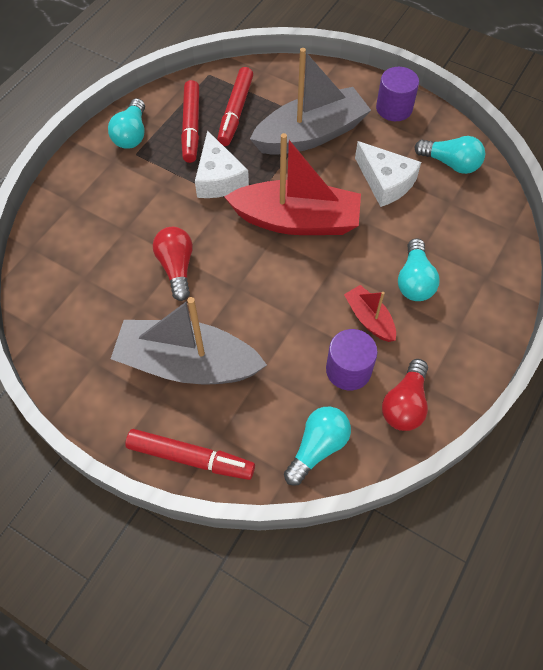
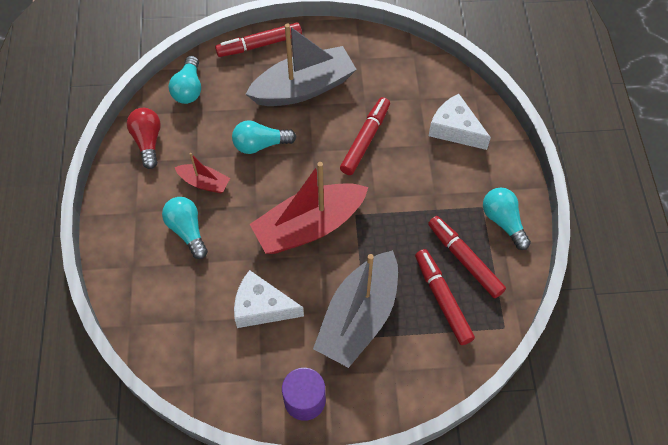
camera: 145 degrees right, 0 degrees up
(176, 268) = (365, 140): red light bulb -> red marker
(219, 178) = (398, 226): white cheese -> white cheese (455, 129)
(348, 370) = (198, 141): purple cylinder -> none
(450, 163) = (215, 365): turquoise light bulb -> turquoise light bulb (260, 145)

